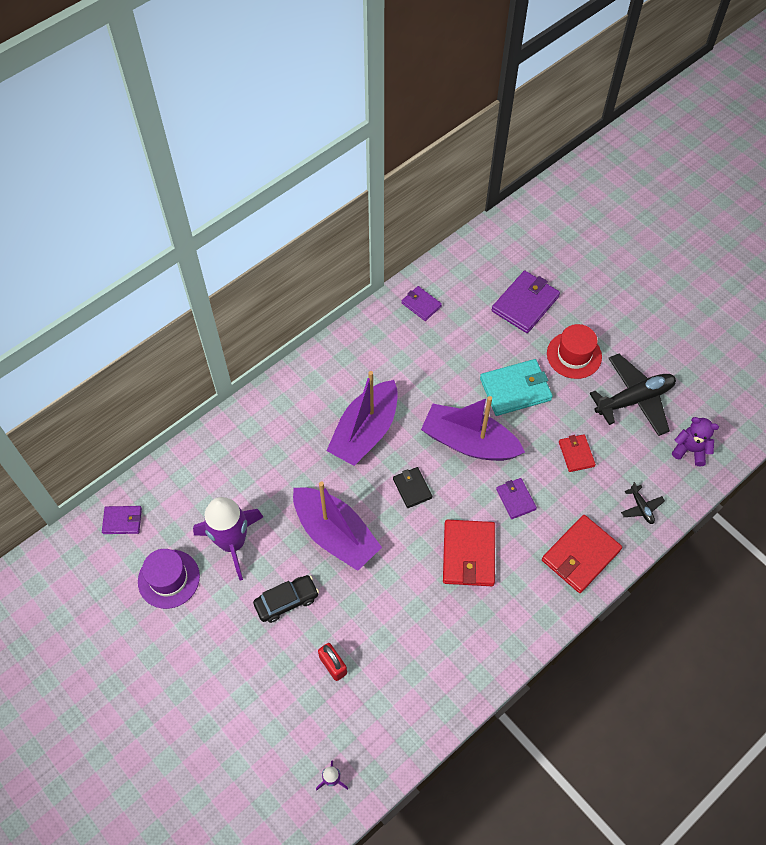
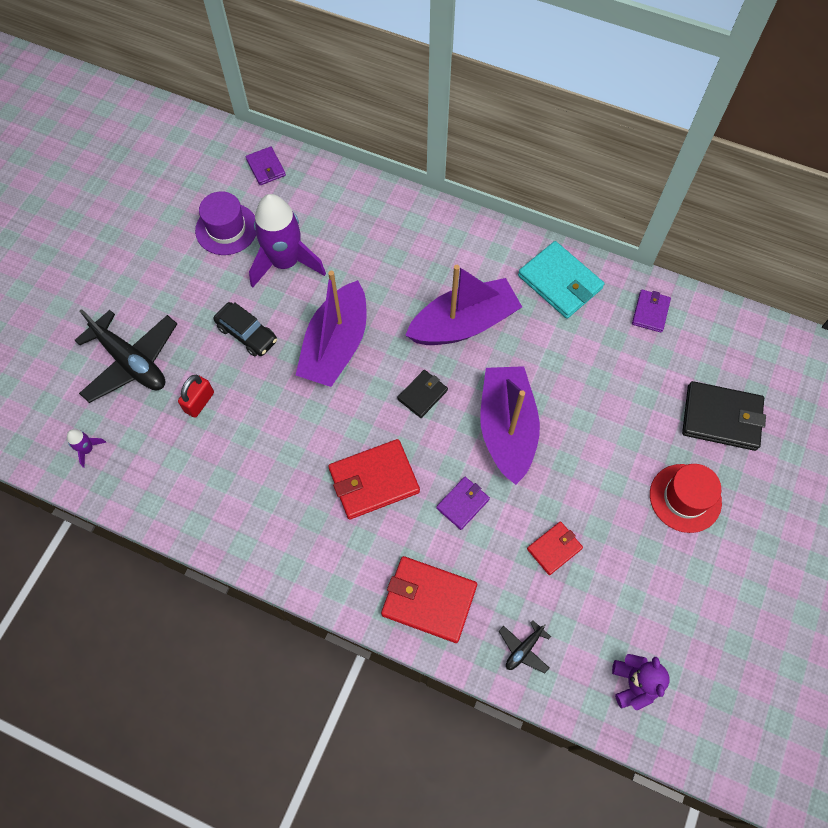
camera: 65 degrees right, 5 degrees up
(365, 432) = (464, 324): purple boat -> purple boat turned 150 degrees clockwise
(515, 389) = (601, 451): turquoise wallet -> turquoise wallet (560, 282)
(525, 304) = (721, 417): purple wallet -> black wallet
(634, 399) = (666, 590): black plane -> black plane (131, 362)

